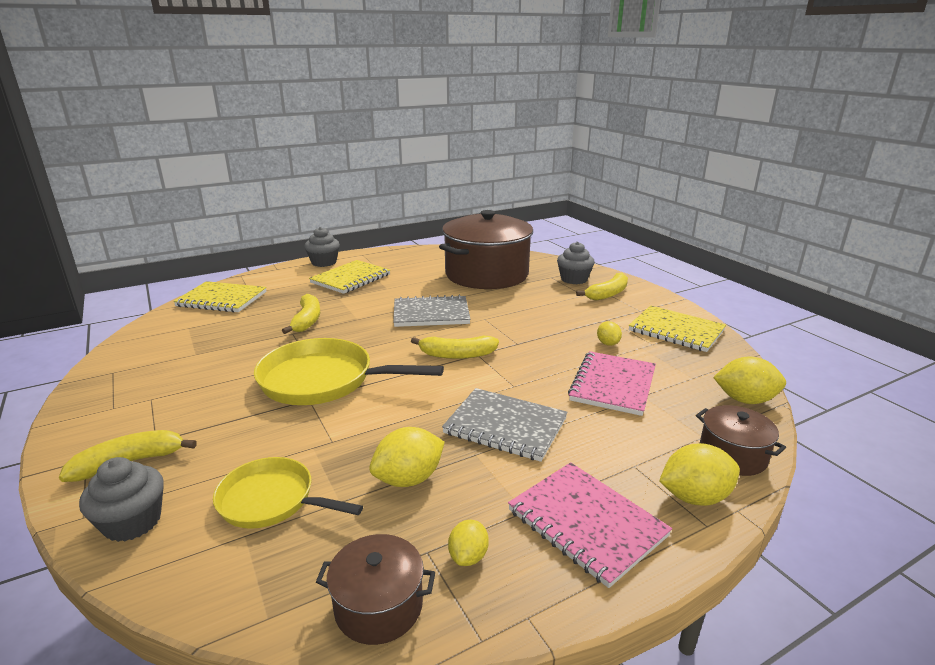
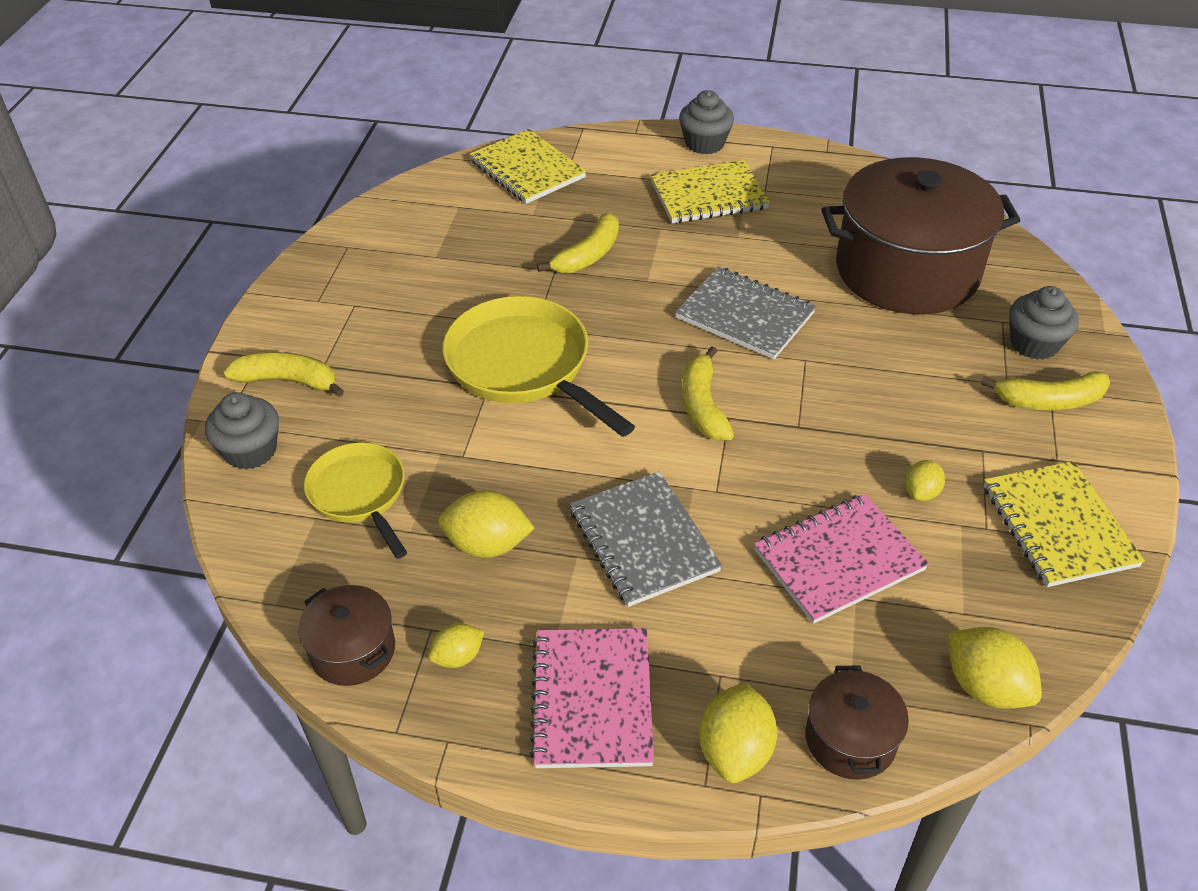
camera: 40 degrees right, 20 degrees up
(457, 355) = (703, 406): yellow banana -> yellow banana turned 45 degrees clockwise
(694, 497) = (735, 751): yellow lemon -> yellow lemon turned 75 degrees clockwise

